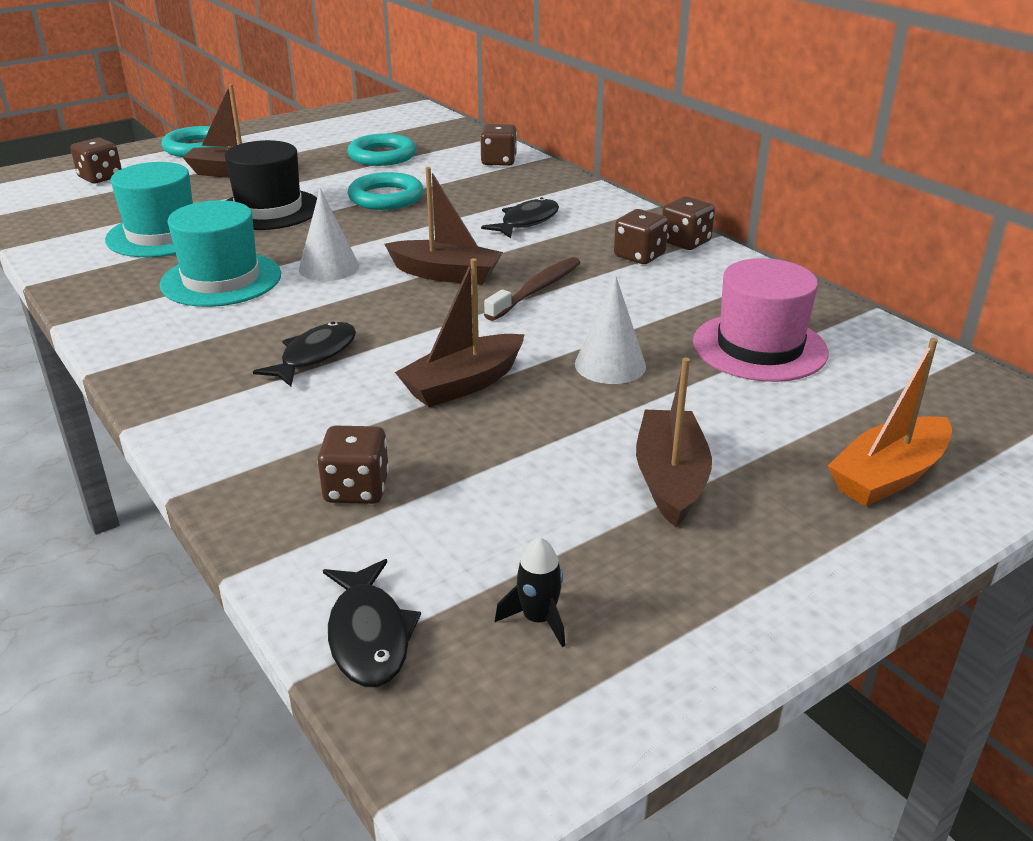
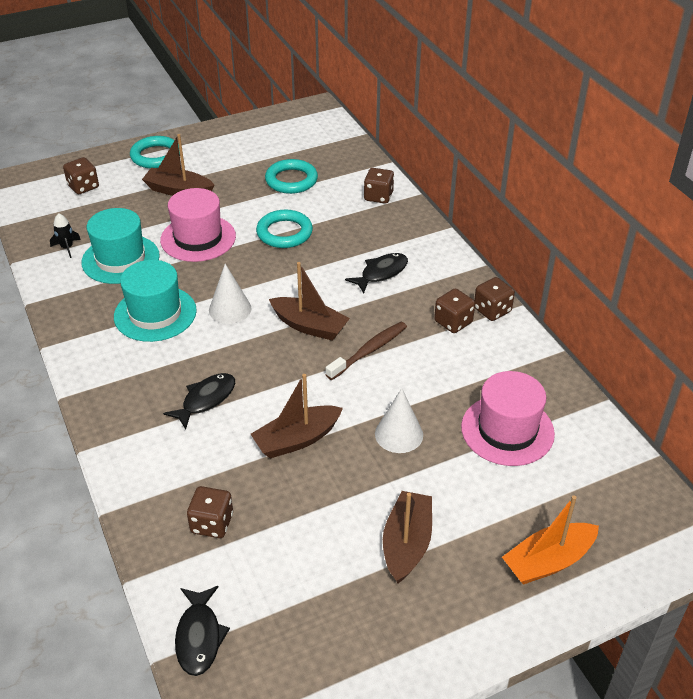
camera: 10 degrees right, 10 degrees up
(269, 210) = (198, 238): black hat -> pink hat
(538, 619) = (296, 640): black rocket -> black rocket (67, 247)

